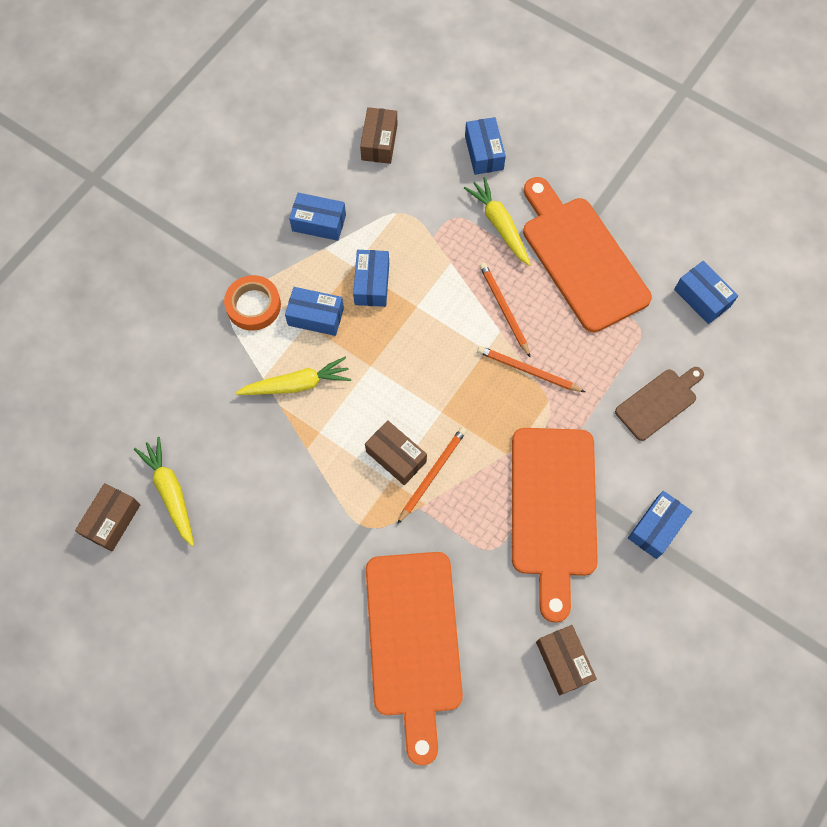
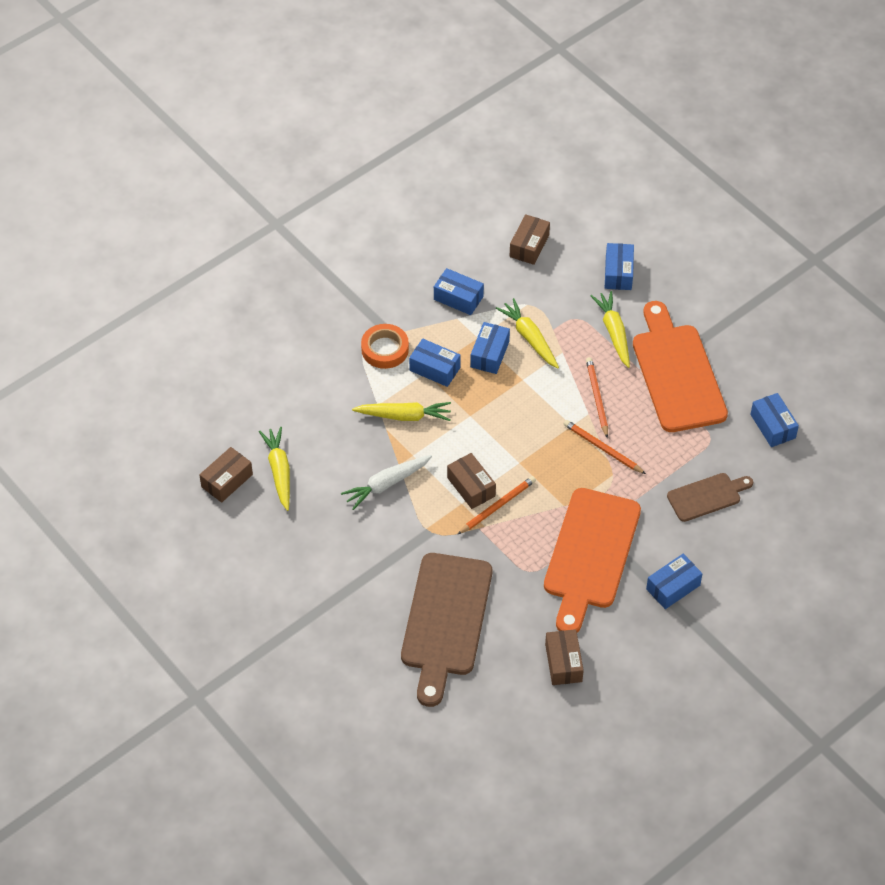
camera: 15 degrees right, 15 degrees down
(299, 478) = (386, 484): none -> white carrot
(410, 253) = (529, 338): none -> yellow carrot
(413, 641) = (445, 621): orange cutting board -> brown cutting board

